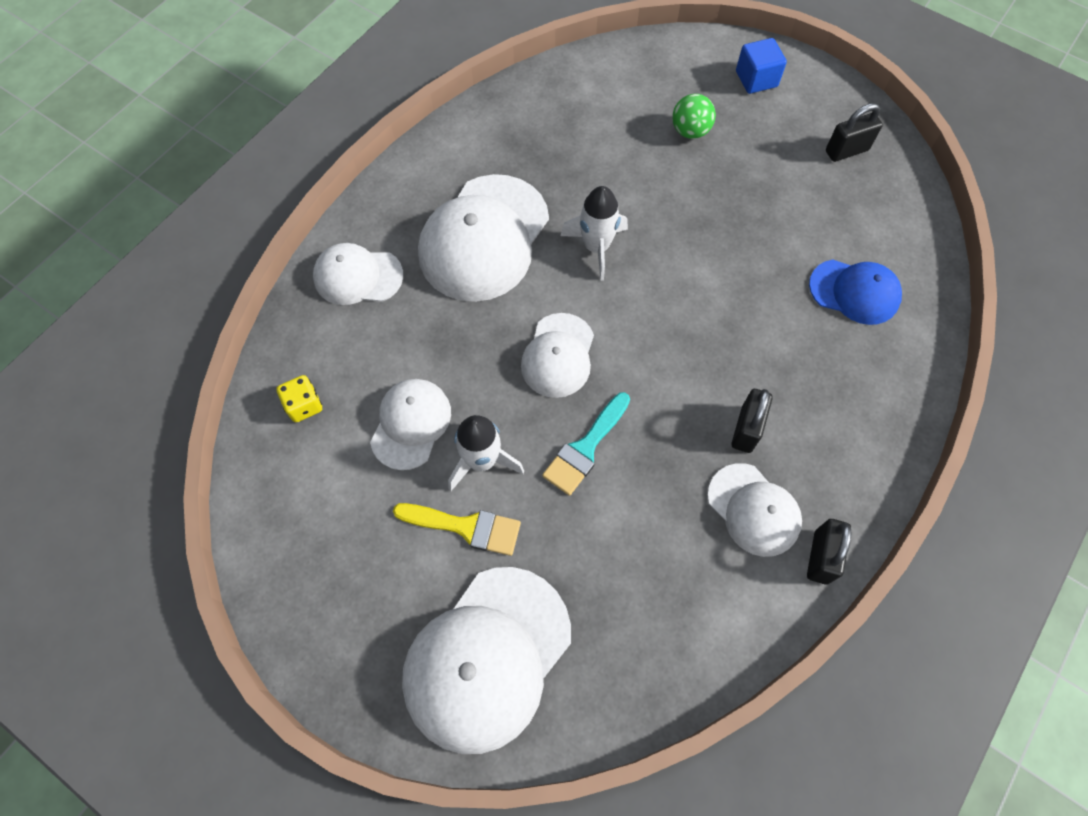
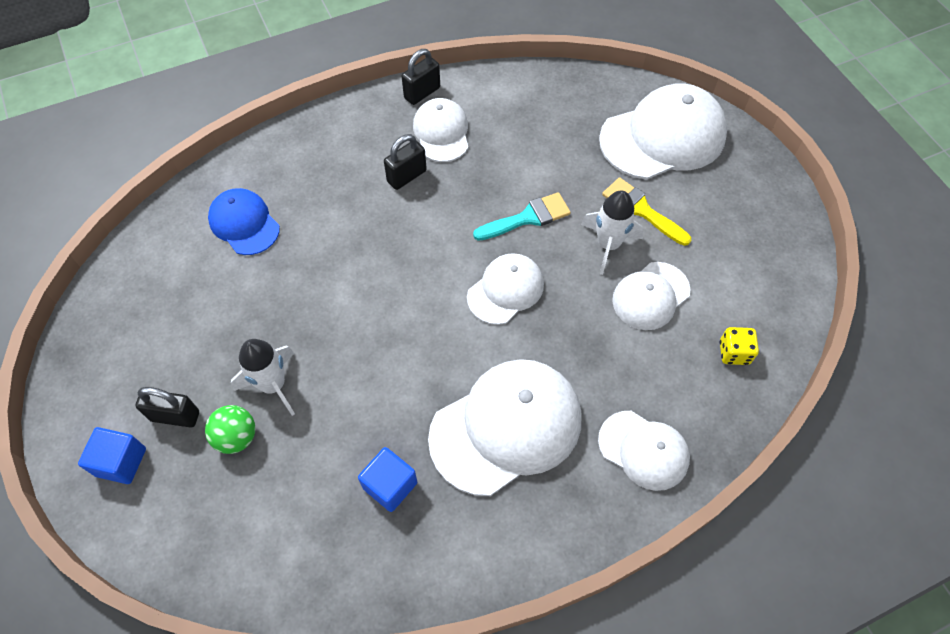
camera: 150 degrees left, 5 degrees down
(549, 156) = (390, 485): none -> blue cube
(596, 247) = (412, 364): white rocket -> white rocket (273, 385)
(846, 151) = (124, 338): black padlock -> black padlock (175, 416)

